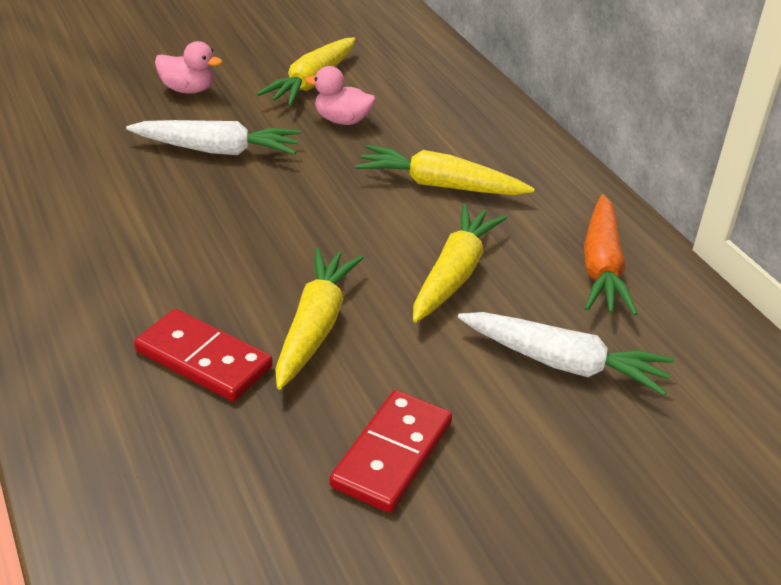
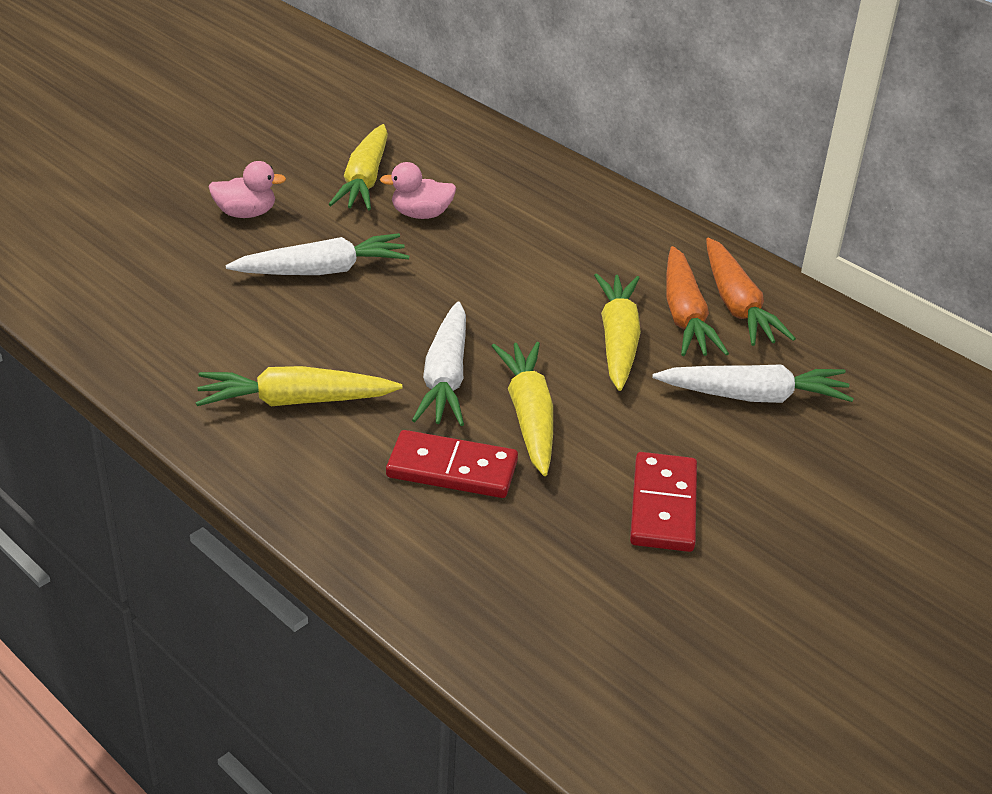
camera: 20 degrees left, 0 degrees up
(260, 270) = (445, 378): none -> white carrot
(440, 185) = (553, 260): yellow carrot -> yellow carrot (295, 401)
(539, 265) = (685, 316): none -> orange carrot

